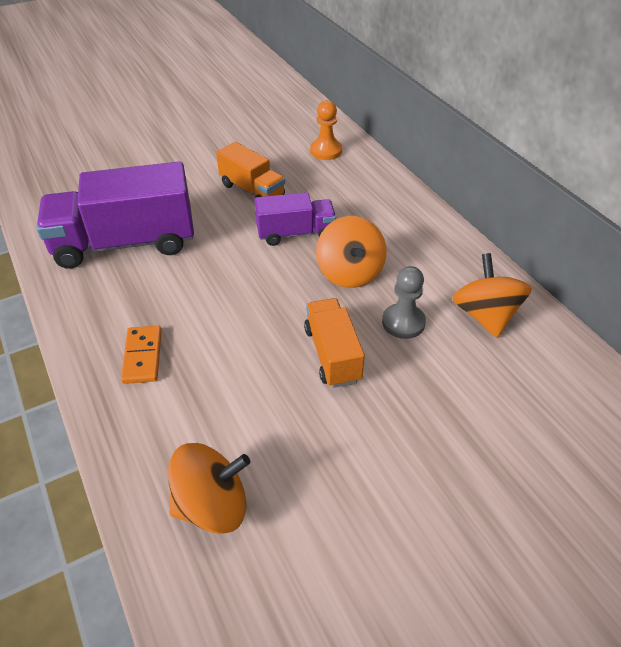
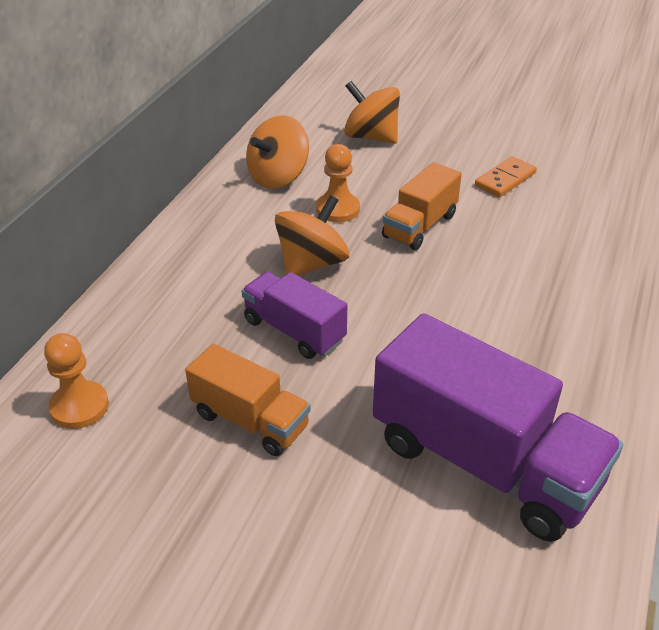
camera: 130 degrees left, 5 degrees down
(143, 356) = (574, 323): orange domino -> orange domino (505, 179)
(212, 505) = (604, 211): orange spinning top -> orange spinning top (371, 137)
(252, 190) = (250, 420): orange truck -> orange truck turned 120 degrees clockwise
(403, 322) = (338, 209): grey pawn -> orange pawn

